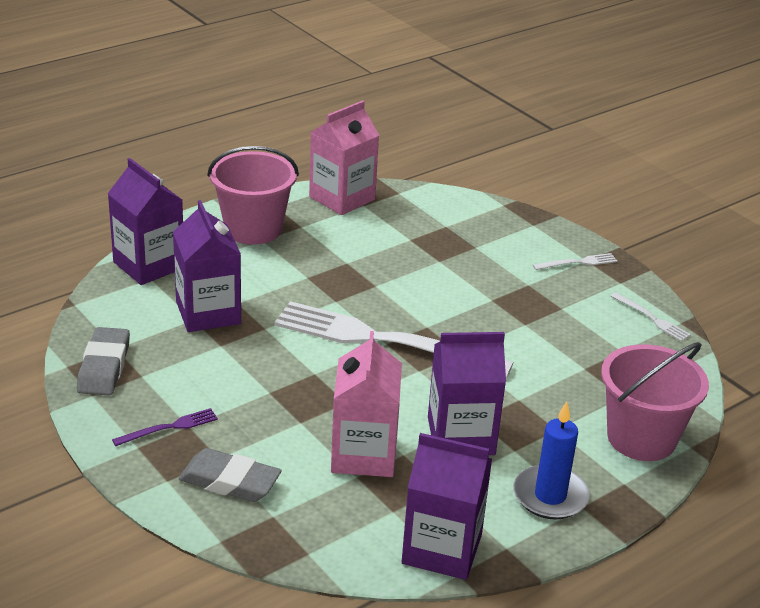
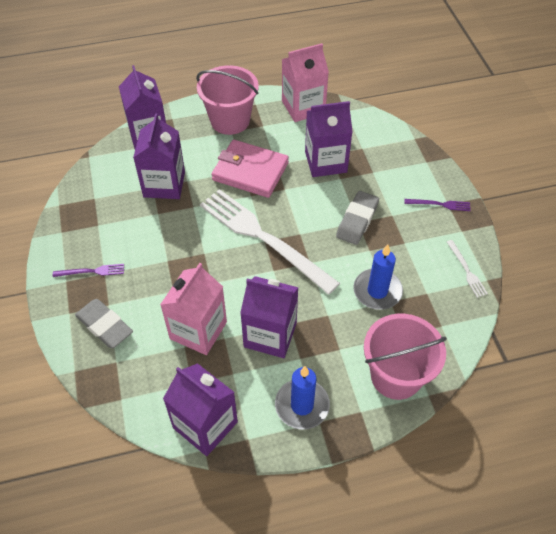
camera: 25 degrees right, 20 degrees up
(104, 367) = (79, 212): grey eraser -> grey eraser (357, 220)
(318, 276) = (250, 171): none -> pink wallet
(410, 248) = (325, 162): none -> purple carton
(562, 361) = (377, 291): none -> blue candle
(578, 262) = (440, 204): white fork -> purple fork

